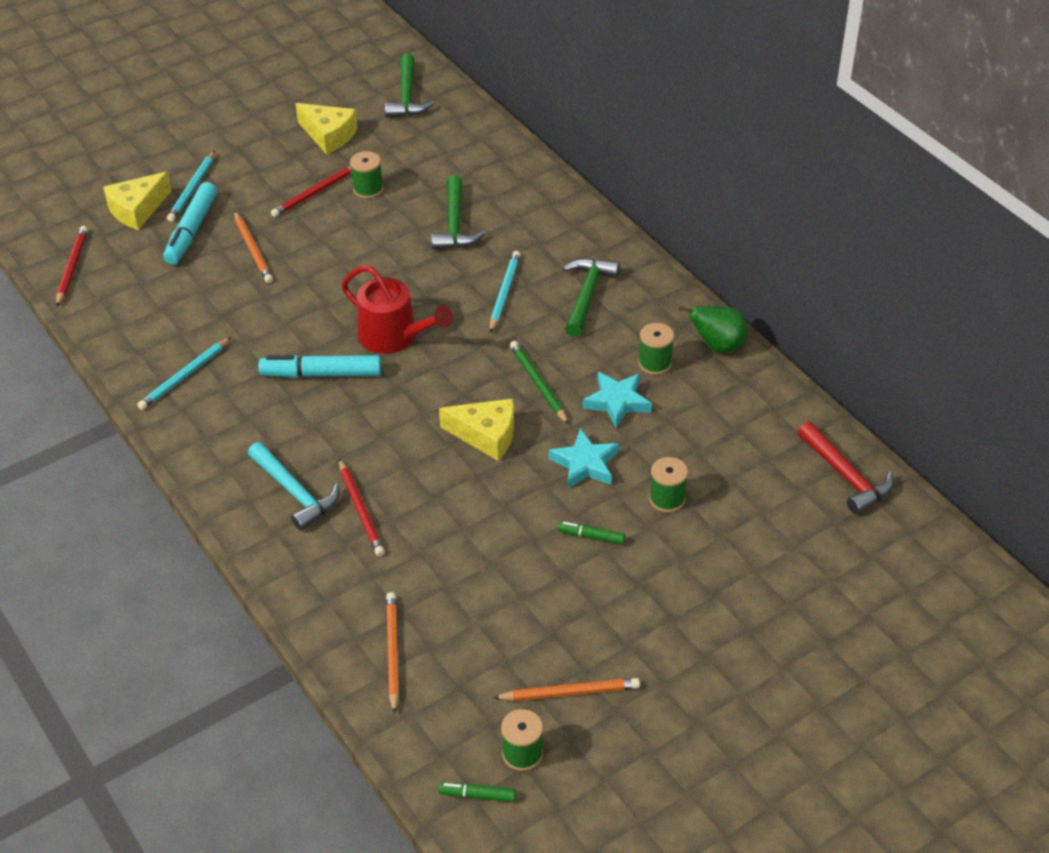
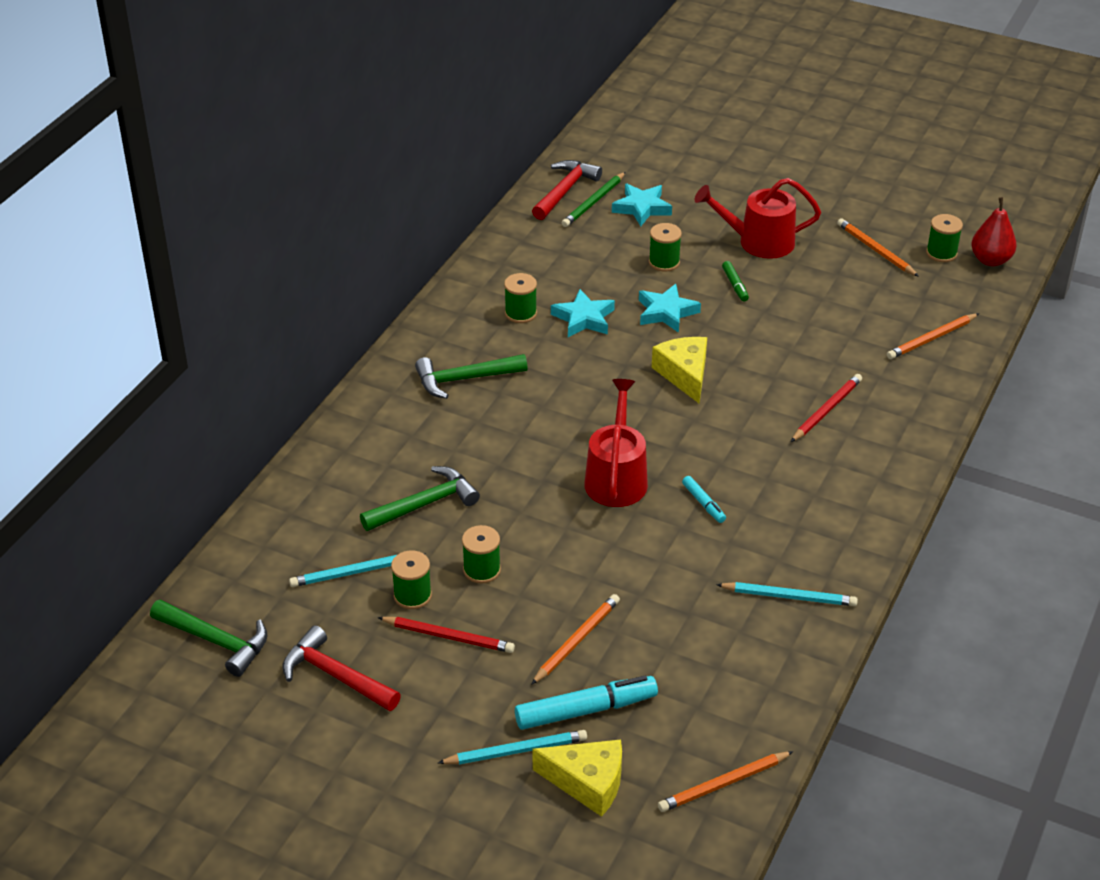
camera: 120 degrees left, 5 degrees down
(72, 267) = (723, 783): red pencil -> orange pencil
(295, 492) = (846, 456): turquoise hammer -> none
(321, 374) = (703, 503): turquoise marker -> turquoise marker, size x0.51
(328, 135) = (336, 676): yellow cheese -> red hammer
(361, 229) = (482, 570): none -> green spool
(407, 96) = (215, 641): green hammer -> green hammer turned 60 degrees clockwise
(477, 795) = (990, 260): green marker -> red pear
(504, 293) = (501, 431): turquoise pencil -> turquoise pencil (355, 572)
(538, 384) = (600, 367): green pencil -> green pencil (593, 202)
(652, 594) = (759, 242): none -> red watering can
(717, 346) = (472, 287): green pear -> none
(776, 525) = (642, 208): none -> turquoise star

